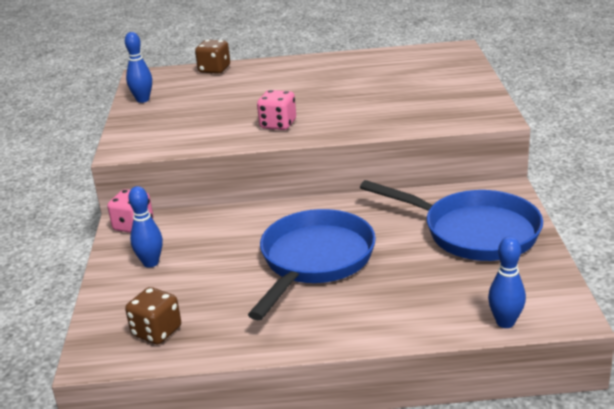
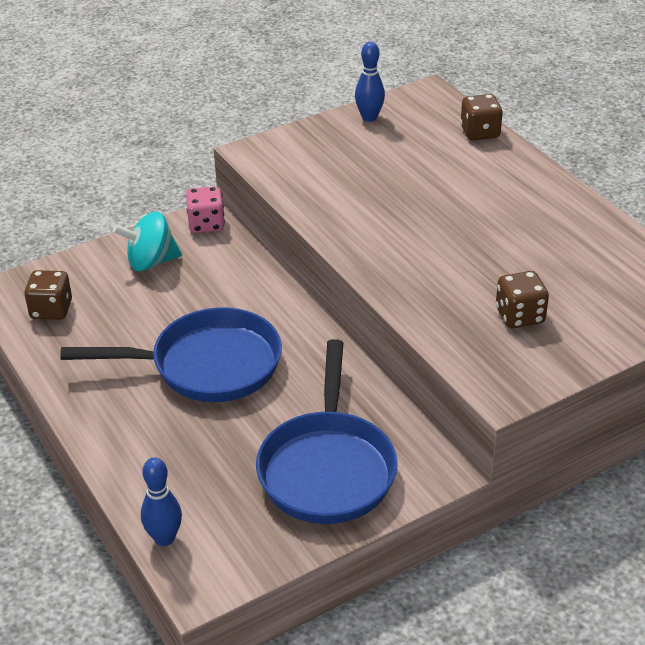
camera: 60 degrees right, 10 degrees up
(151, 263) = (151, 262): blue bowling pin -> turquoise spinning top
(278, 124) = (371, 228): pink dice -> none
(424, 97) = (519, 316): none -> brown dice

